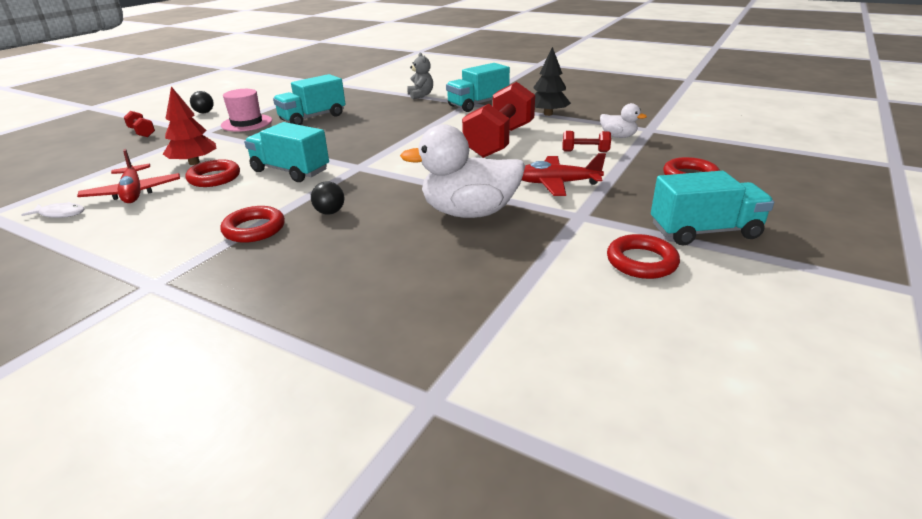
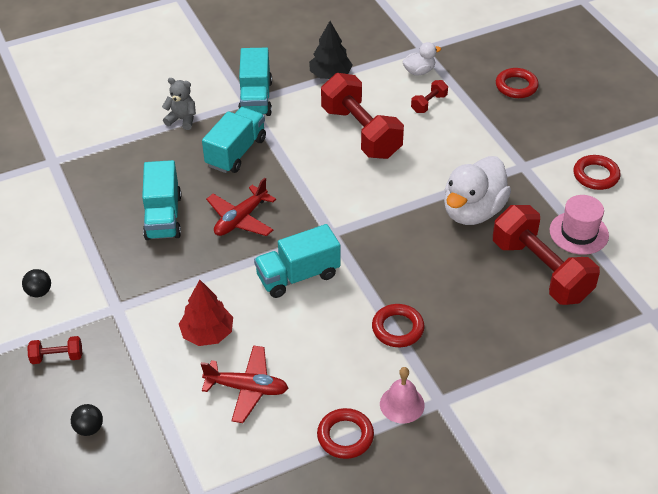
camera: 55 degrees left, 15 degrees up
(60, 214) = (251, 444): white fish -> none
(139, 264) = (402, 404): none -> pink bell
(214, 178) = (264, 328): red ring -> red ring (345, 436)
(246, 123) = (122, 268): pink hat -> pink hat (579, 233)
(330, 212) = (406, 279): black ball -> black ball (89, 428)
(424, 279) = (541, 270): none -> red dumbbell
(556, 183) = (468, 149): red plane -> red plane (240, 219)
(704, 231) = (586, 131): turquoise truck -> turquoise truck (236, 152)

